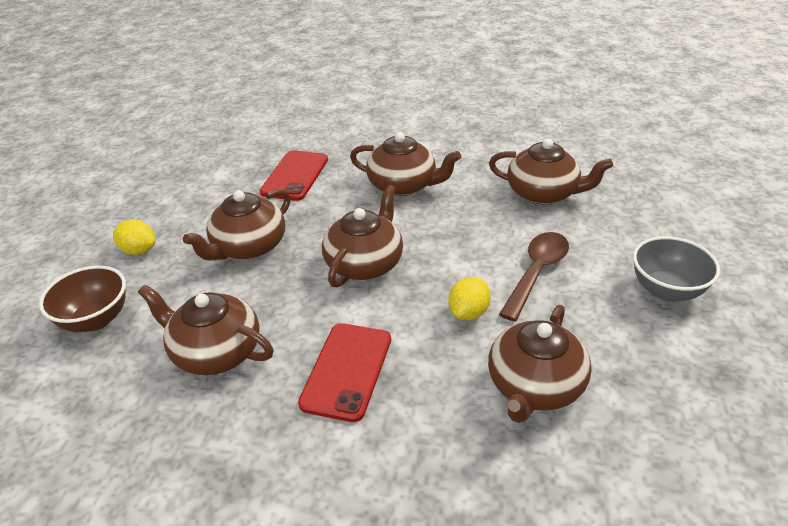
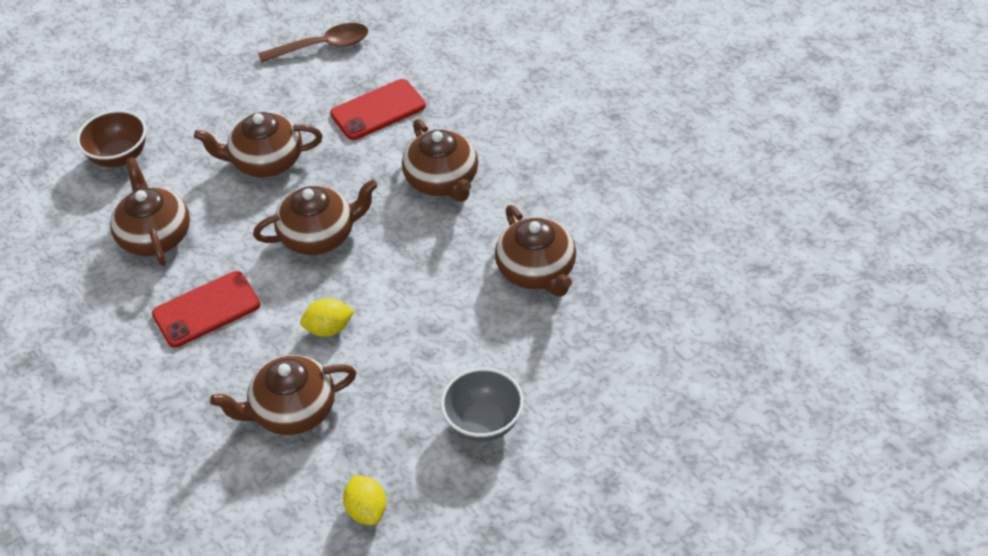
camera: 45 degrees right, 10 degrees up
(139, 250) = (199, 112): yellow lemon -> yellow lemon (367, 510)
(537, 272) = (419, 335): brown spoon -> brown spoon (323, 46)

